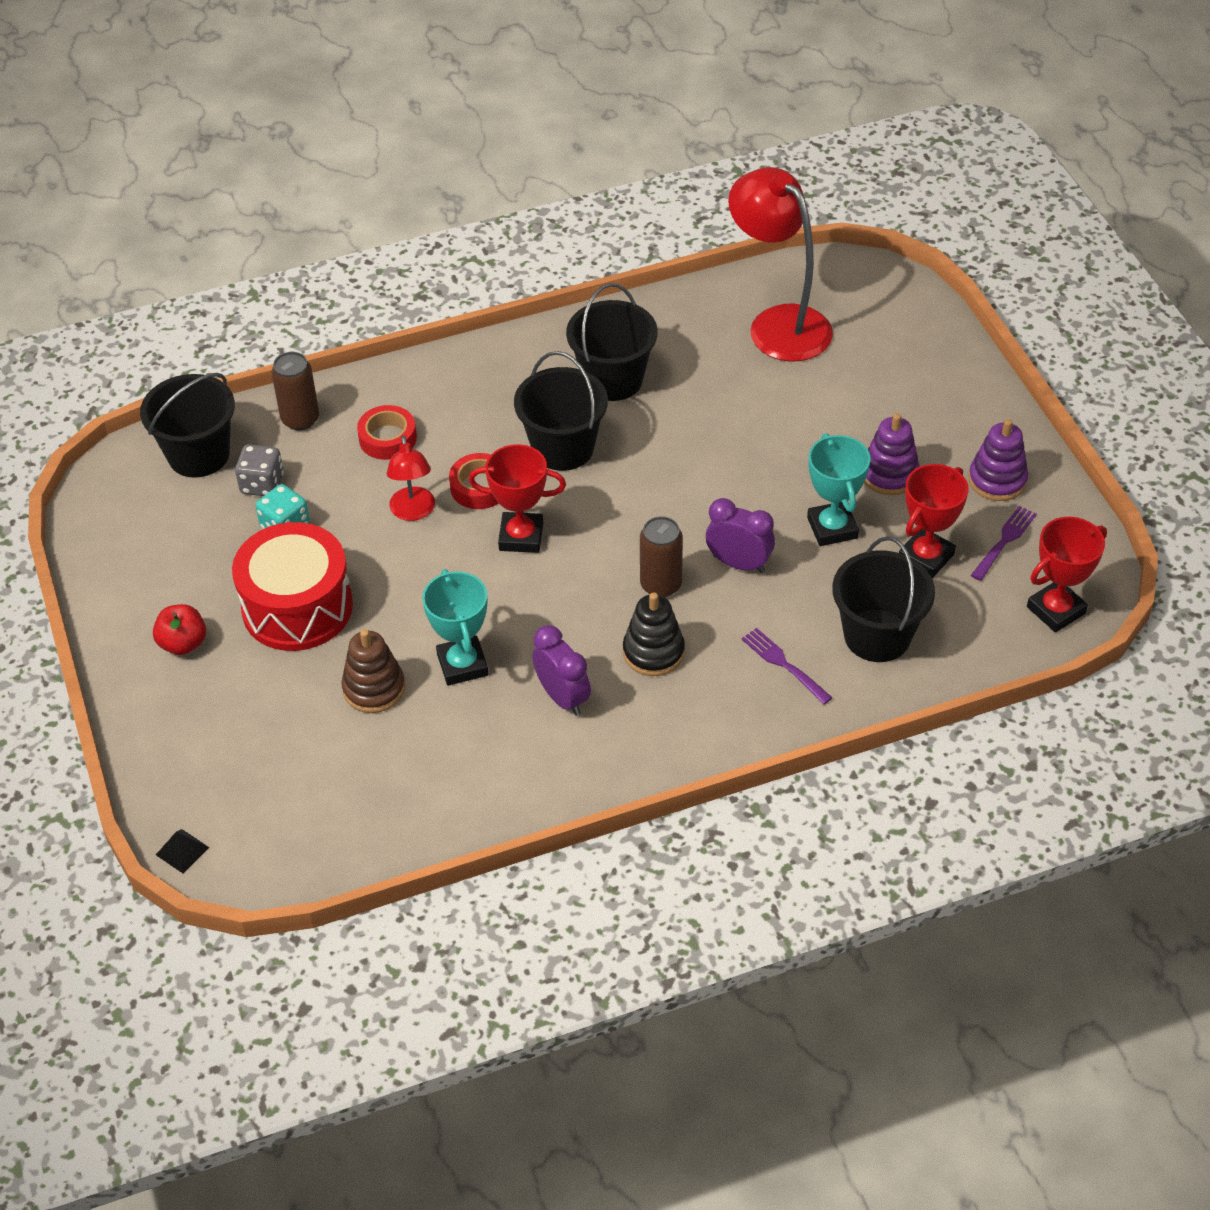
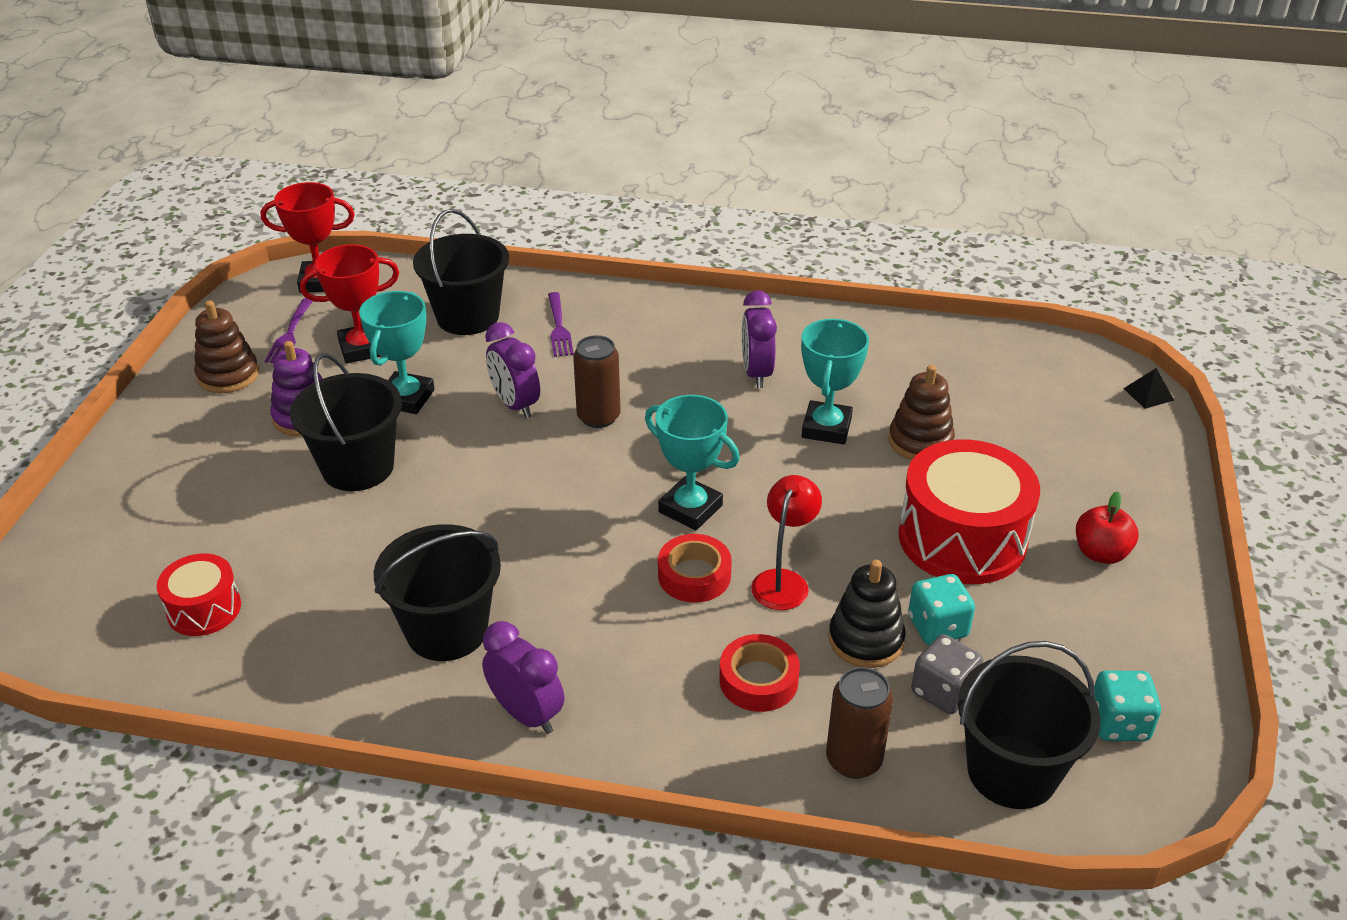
camera: 150 degrees left, 10 degrees down
(137, 514) = (1118, 723): none -> turquoise dice
(517, 357) = (527, 714): none -> purple clock
(521, 537) = (690, 509): red trophy -> turquoise trophy
(563, 448) = (573, 577): black bucket -> black bucket (358, 467)
(653, 652) = (653, 373): black stacking toy -> black stacking toy (866, 640)
(778, 323) = (204, 609): red lamp -> red drum
(997, 480) = (228, 375): purple stacking toy -> brown stacking toy
(1004, 541) = (290, 334): purple fork -> purple fork turned 60 degrees counterclockwise

